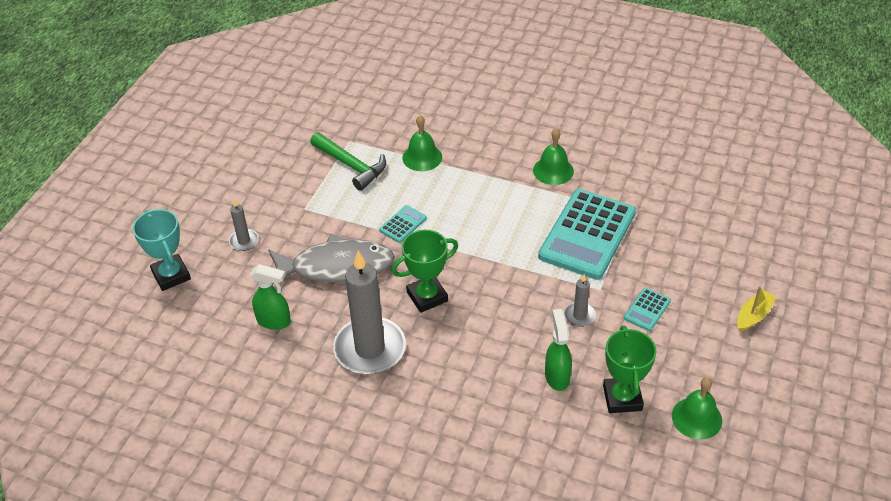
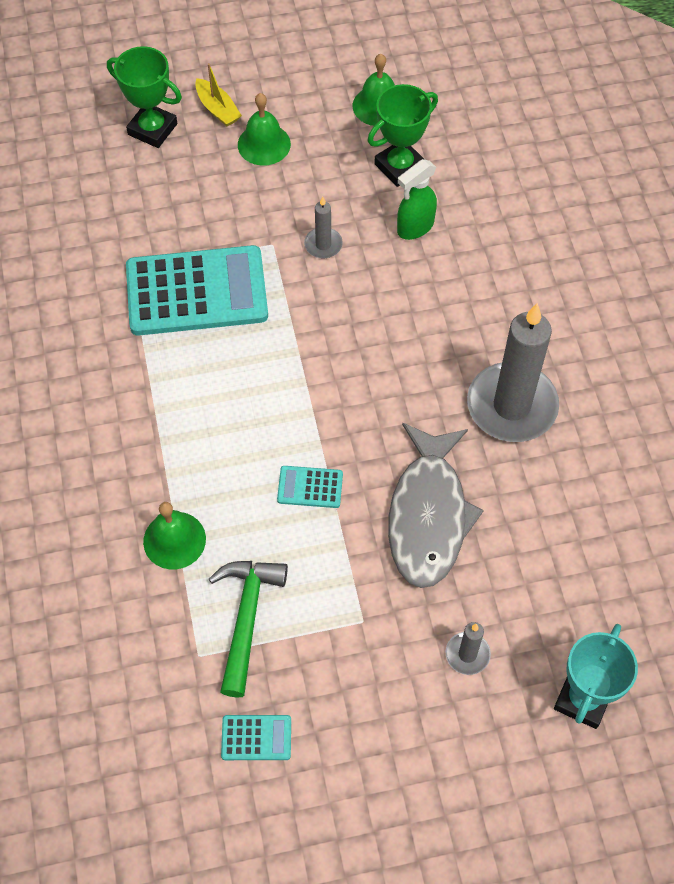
camera: 125 degrees left, 15 degrees up
(274, 321) = (552, 526): green spray bottle -> none
(336, 267) = (428, 515): grey fish -> grey fish turned 135 degrees counterclockwise
(427, 296) = (401, 395): green trophy -> green trophy (152, 129)
(553, 170) = (106, 377): green bell -> green bell (264, 144)
(647, 309) = (272, 193): turquoise calculator -> turquoise calculator (256, 738)
(753, 315) = (218, 109): yellow boat -> yellow boat turned 135 degrees counterclockwise

